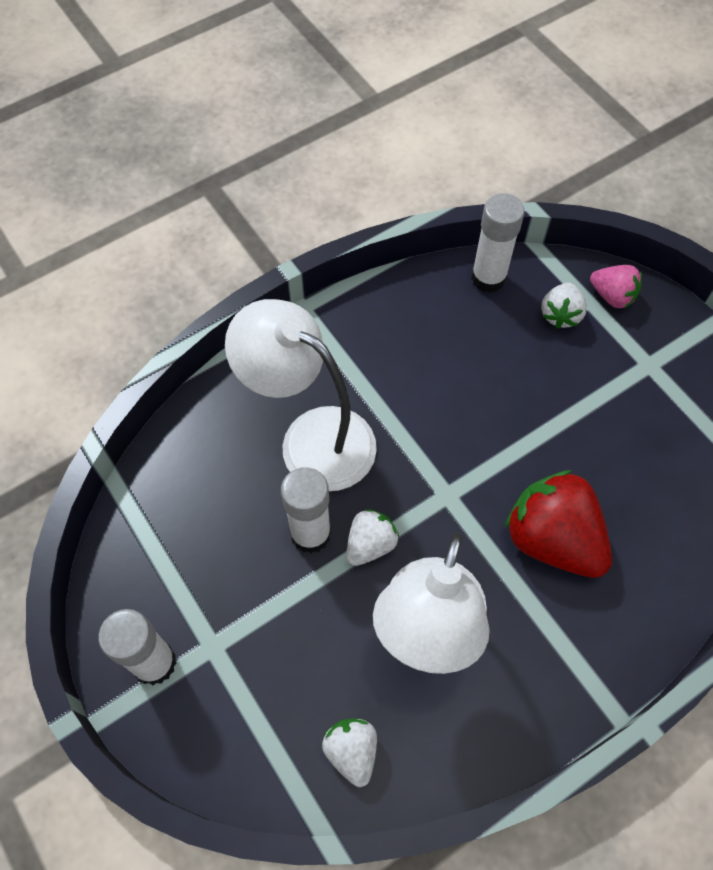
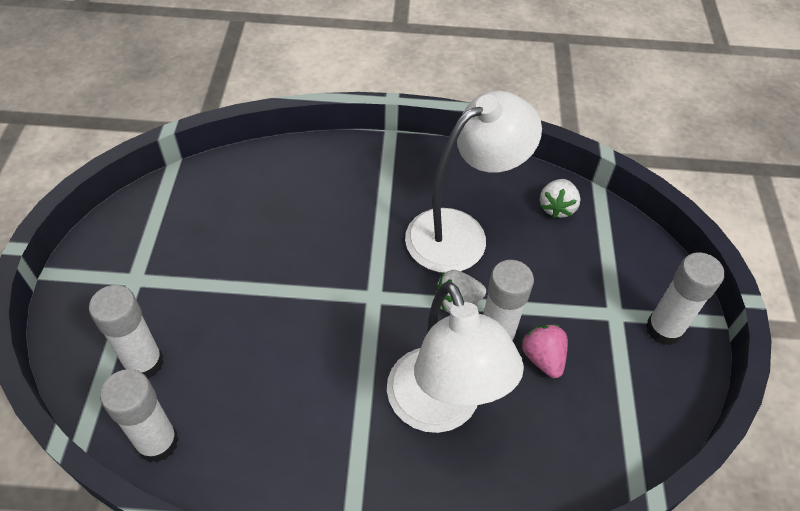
camera: 145 degrees left, 10 degrees down
(552, 539) = (333, 226): red strawberry -> none
(560, 314) = (144, 363): white strawberry -> white glue stick
(612, 296) = (87, 347): pink strawberry -> pink strawberry (542, 358)

